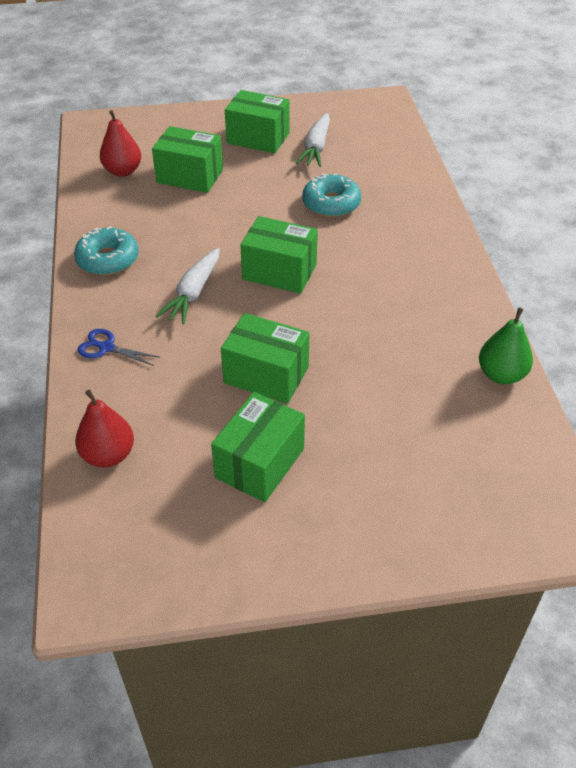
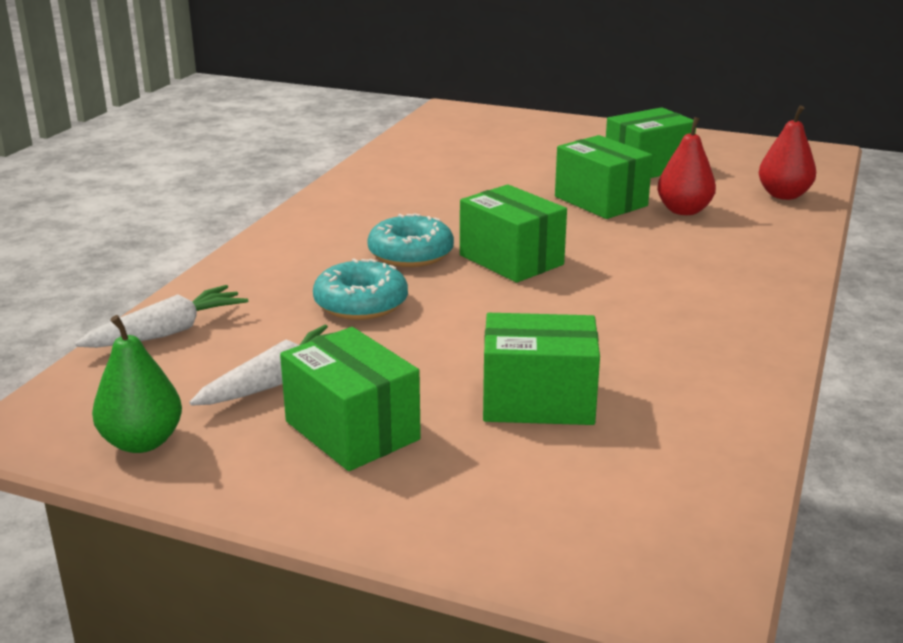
camera: 150 degrees left, 20 degrees down
(106, 347) = (766, 252): blue scissors -> none
(108, 259) = (737, 326): turquoise donut -> turquoise donut (411, 254)
(123, 171) = (659, 447): red pear -> red pear (684, 211)
(190, 176) = (538, 401): green box -> green box turned 45 degrees counterclockwise
(193, 293) = (634, 268): white carrot -> white carrot (167, 332)
(501, 374) = (388, 159): green pear -> green pear (142, 442)

